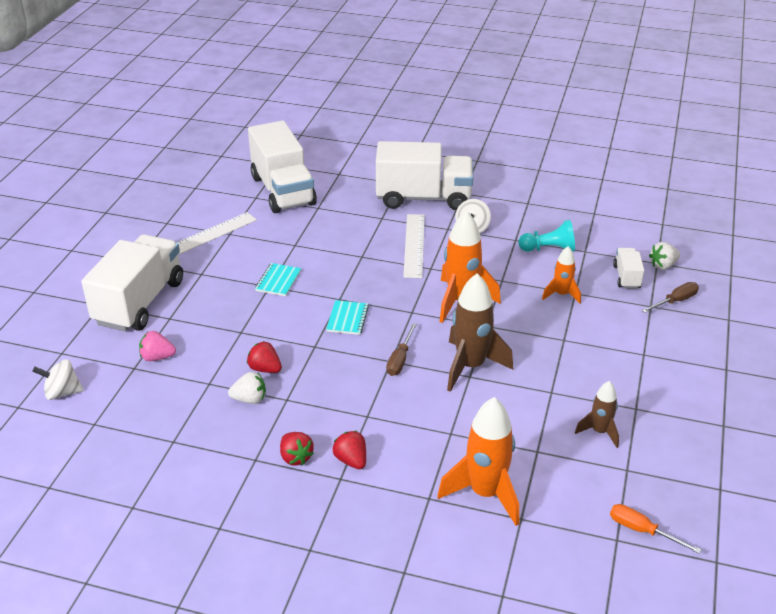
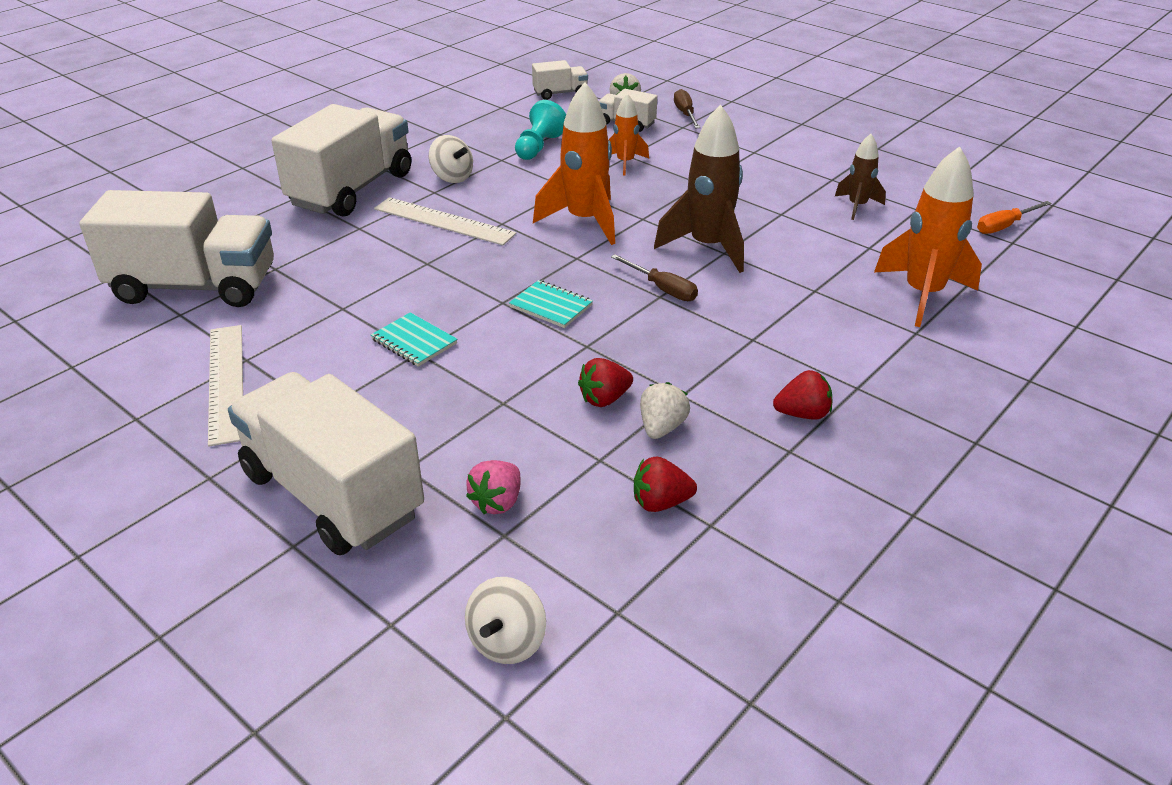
camera: 65 degrees left, 0 degrees up
(351, 460) = (828, 371): red strawberry -> red strawberry (660, 503)
(645, 231) = (560, 93): none -> white truck

